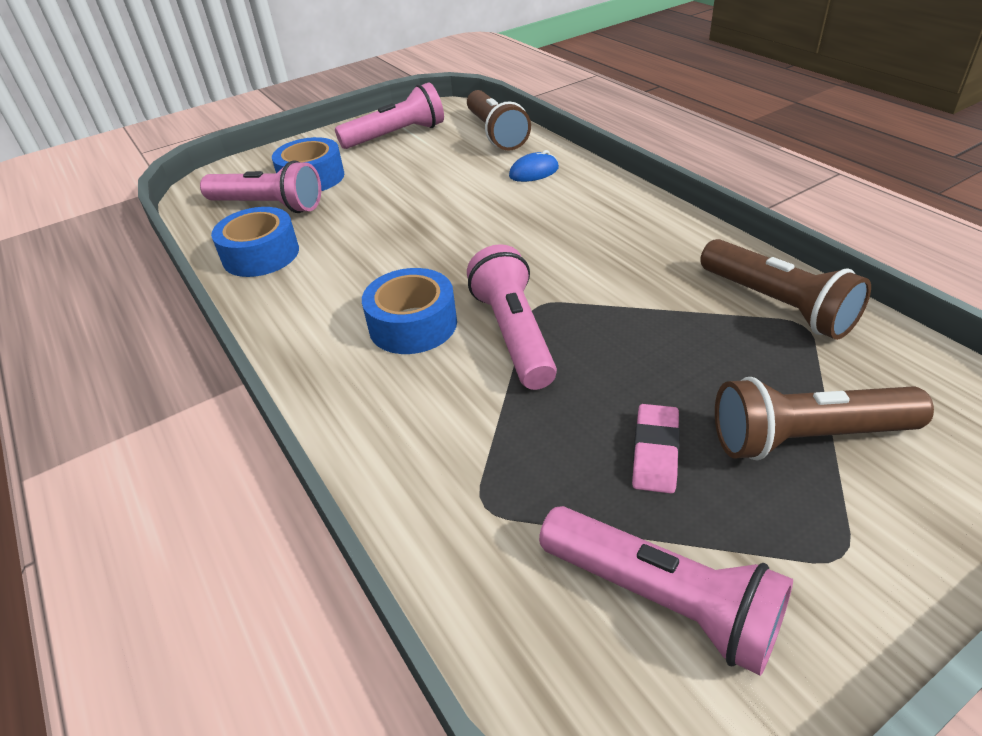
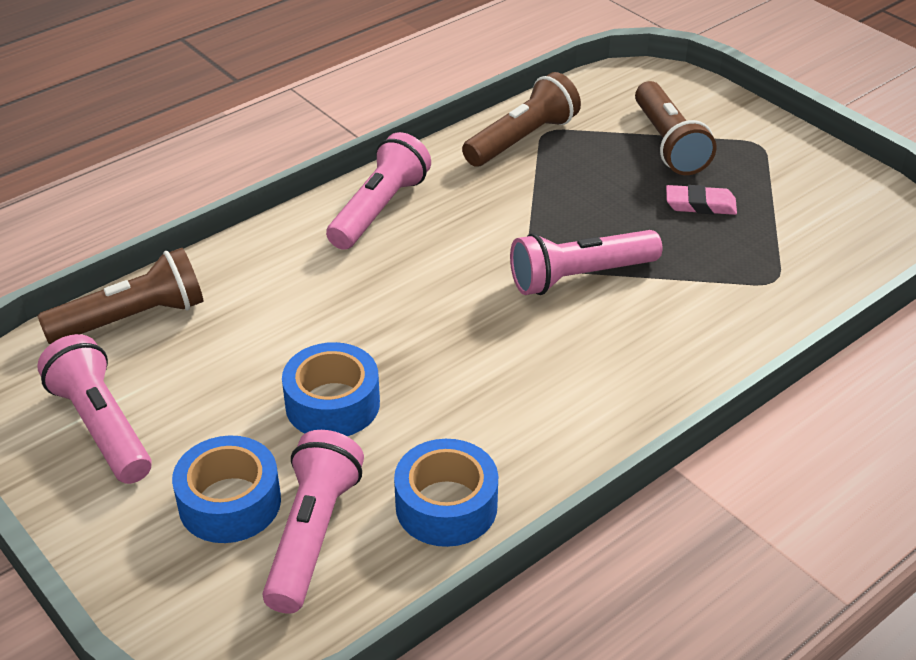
camera: 100 degrees left, 0 degrees up
(413, 324) = (574, 344): blue tape -> blue tape (332, 404)
(534, 172) = (260, 278): blue mouse -> none
(663, 600) = (815, 206): pink flashlight -> pink flashlight (379, 209)

